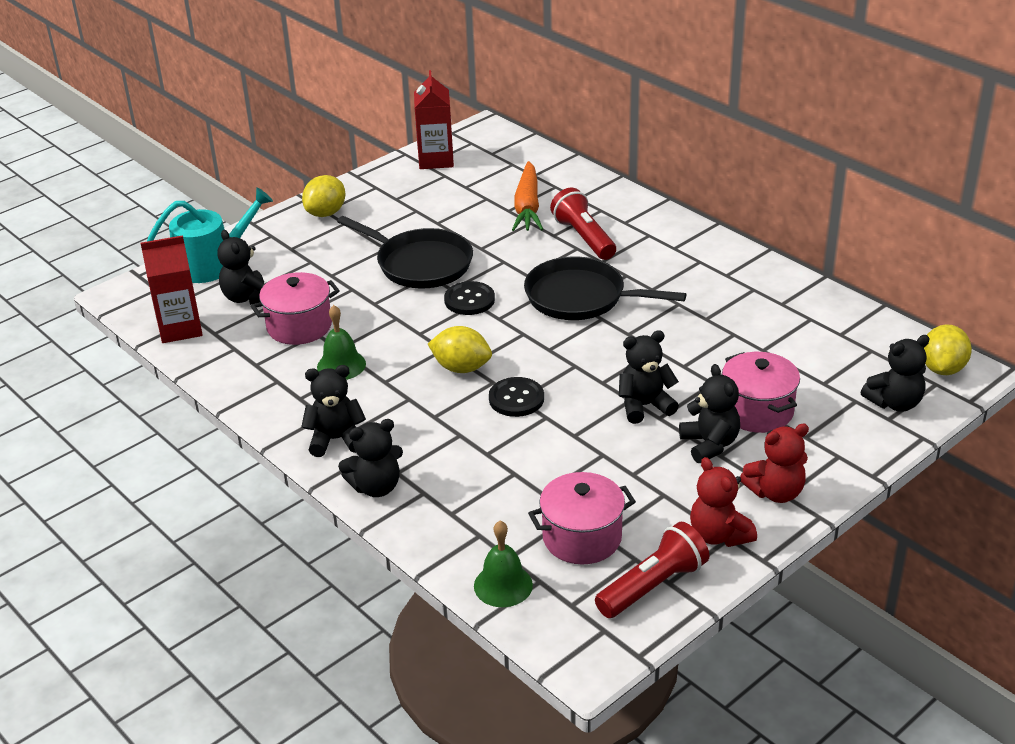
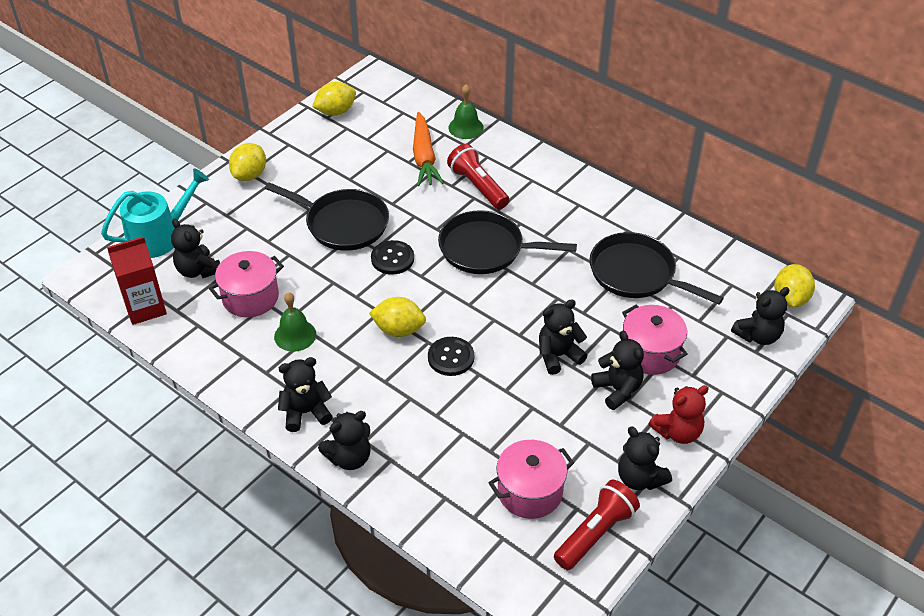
camera: 10 degrees left, 10 degrees up
(436, 160) = (336, 112): red carton -> yellow lemon
(503, 585) = (474, 545): green bell -> green bell (466, 127)
(719, 535) = (639, 478): red teddy bear -> black teddy bear
(755, 332) = (636, 273): none -> black pan

